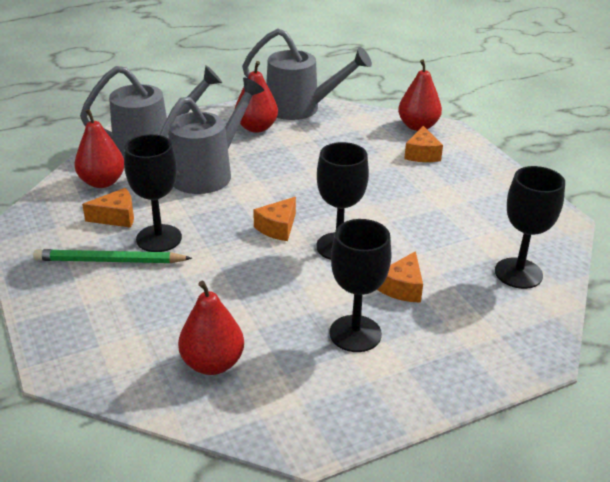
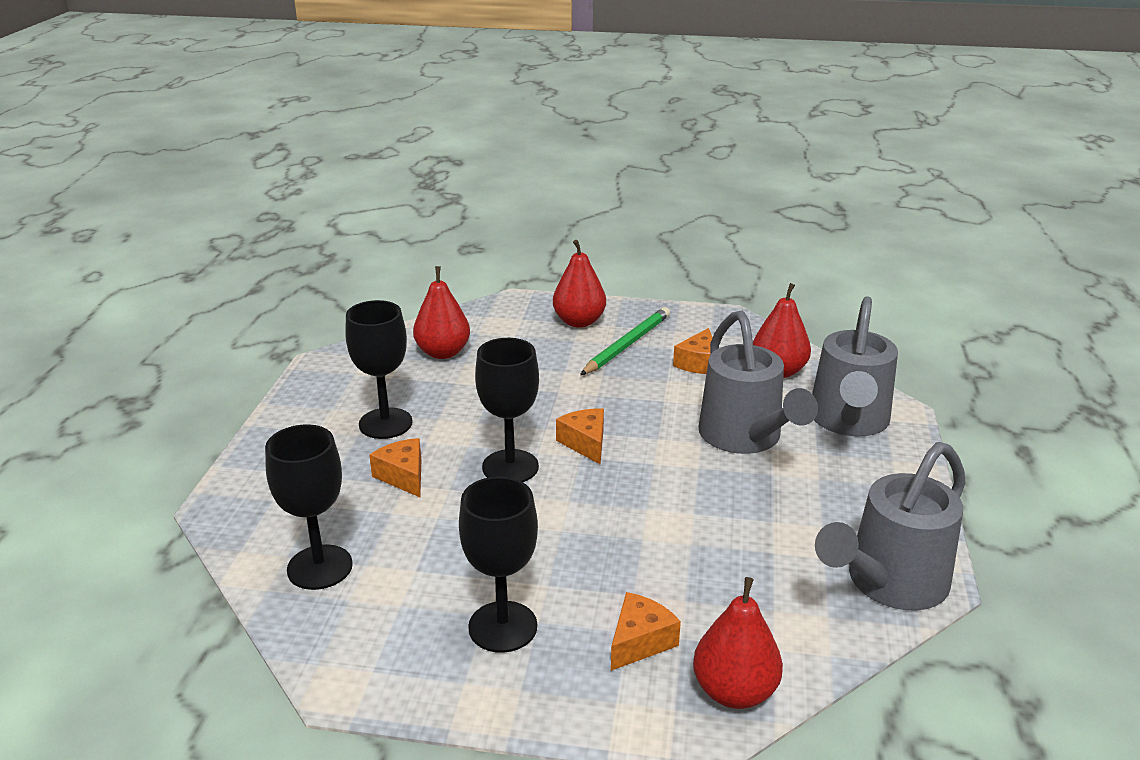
camera: 125 degrees right, 5 degrees down
(159, 238) = (638, 374): black goblet -> black goblet (503, 627)
(256, 128) = (844, 514): red pear -> red pear (579, 322)
(422, 154) = (640, 642): orange cheese -> orange cheese turned 90 degrees clockwise

